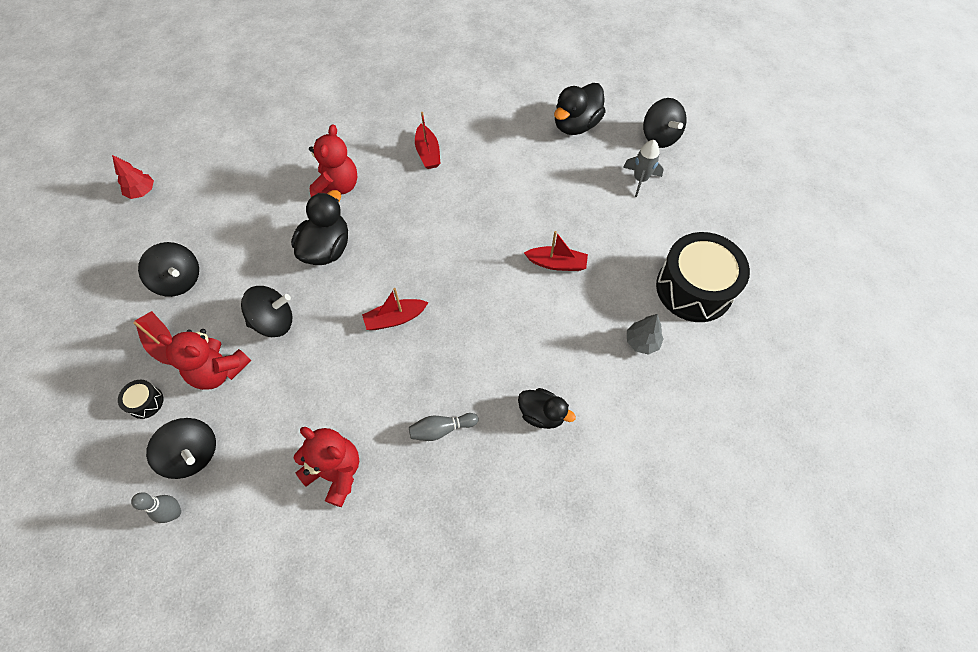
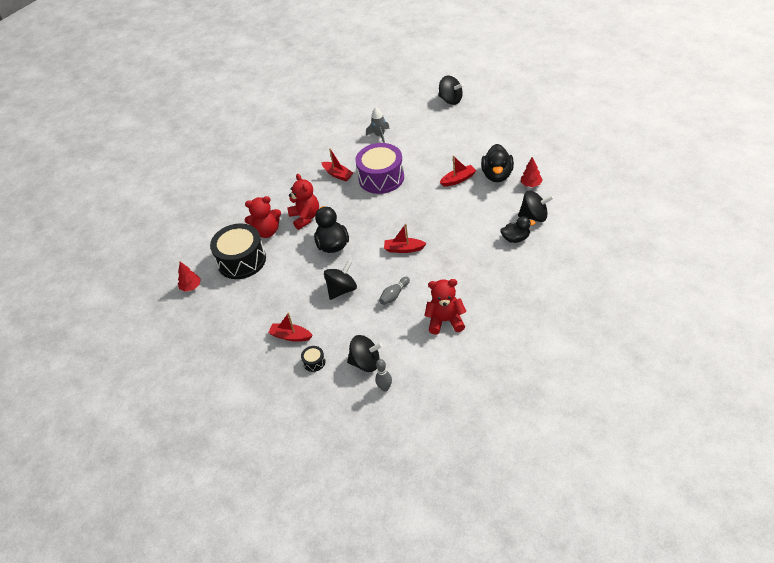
camera: 30 degrees left, 15 degrees down
(179, 280) = (266, 307): black spinning top -> black spinning top (534, 216)
(219, 371) = (337, 326): red teddy bear -> red teddy bear (267, 231)
(395, 318) = (404, 249): red boat -> red boat turned 60 degrees clockwise
(441, 429) = (476, 273): grey bowling pin -> grey bowling pin (394, 295)
(470, 193) = (381, 178): none -> purple drum
(576, 125) = (403, 118): black duck -> black duck (497, 175)
(640, 179) = (461, 123): grey rocket -> grey rocket (379, 135)
(642, 342) = (531, 184): grey tree -> red tree
(694, 288) = (532, 150): black drum -> black drum (241, 260)

